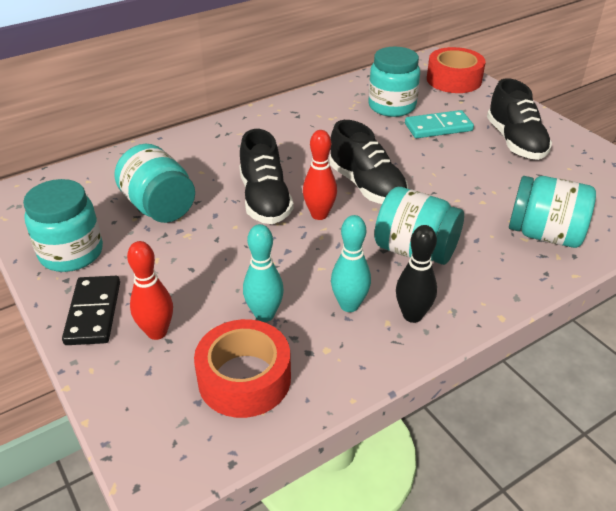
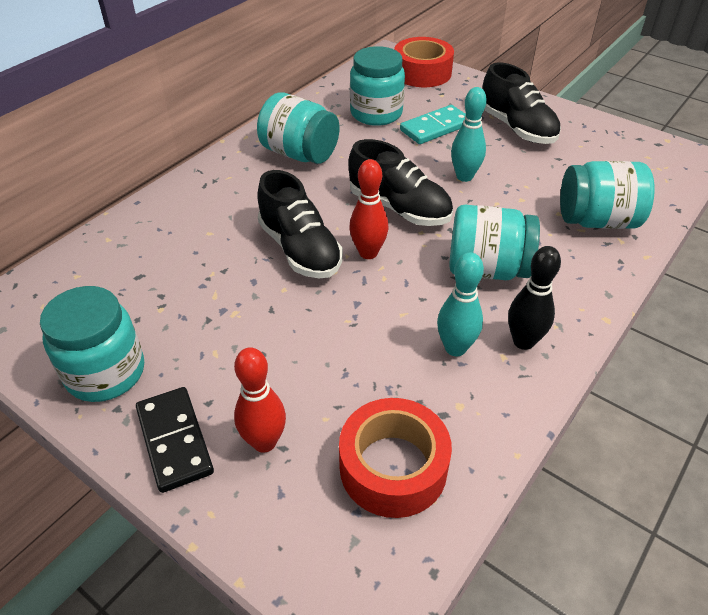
camera: 20 degrees left, 5 degrees up
(159, 207) = (183, 287): turquoise jar -> turquoise jar (299, 154)
(264, 315) = (373, 385): turquoise bowling pin -> turquoise bowling pin (464, 176)

